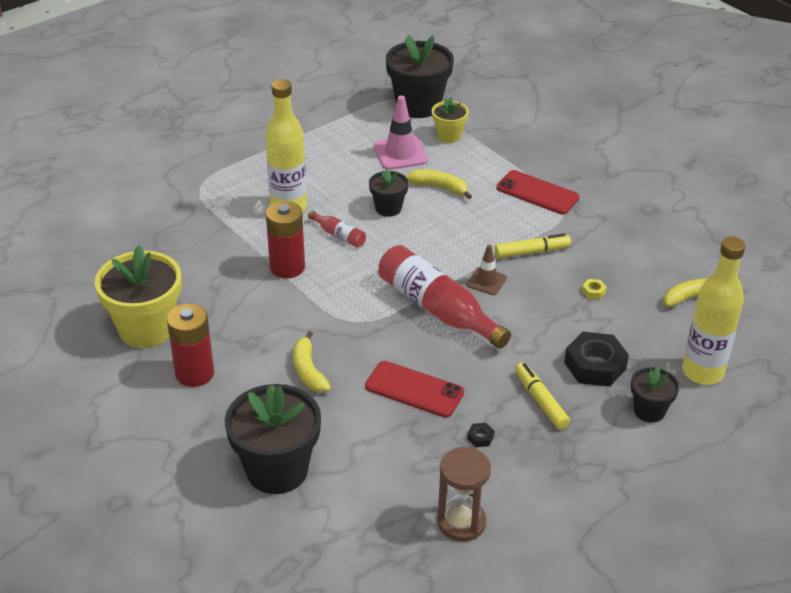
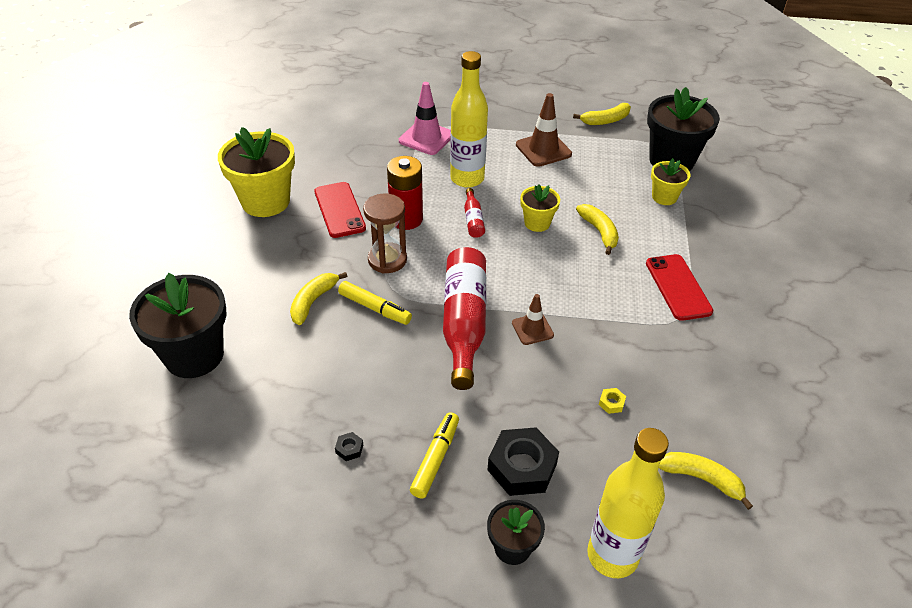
camera: 45 degrees right, 5 degrees up
(194, 373) = (248, 250): red battery -> none
(315, 150) = (543, 149): none -> brown traffic cone
(329, 101) = (605, 120): none -> yellow banana
(388, 208) = (537, 223): black flower pot -> yellow flower pot
(400, 153) = (605, 188): pink traffic cone -> pink traffic cone (426, 138)
(414, 390) = (359, 371): red phone -> red phone (339, 210)
(461, 522) = (240, 503): brown hourglass -> brown hourglass (387, 260)
(532, 252) = (604, 332): yellow marker -> yellow marker (375, 308)

